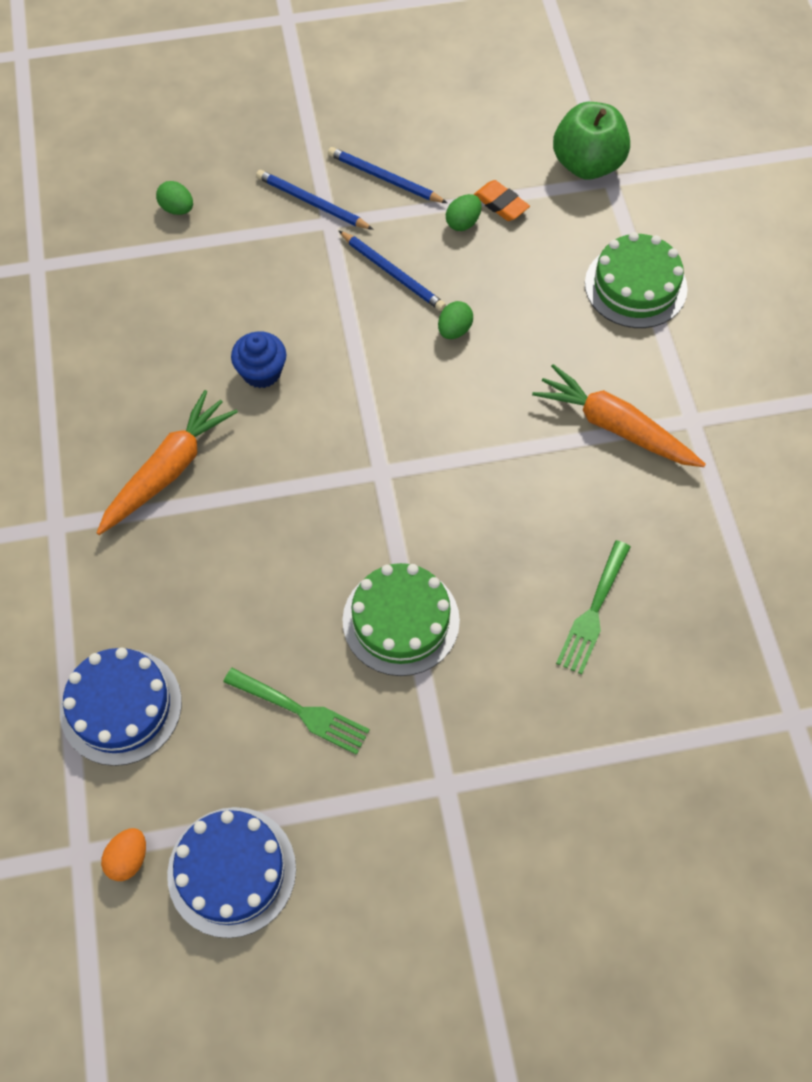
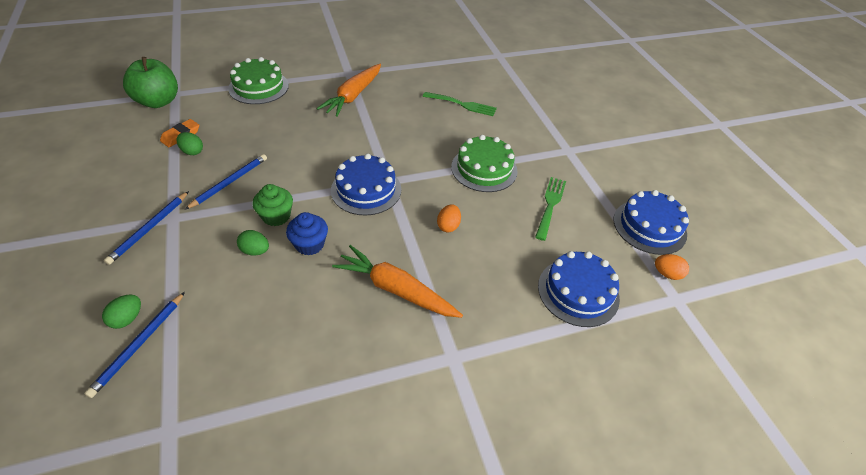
camera: 100 degrees left, 15 degrees down
(274, 547) = (448, 226): none -> orange egg
(319, 332) = (276, 216): none -> green cupcake
(363, 441) = (366, 189): none -> blue cake
(384, 178) = (137, 190): blue pencil -> blue pencil (139, 345)
(454, 330) = (282, 153): green egg -> green egg (255, 251)

